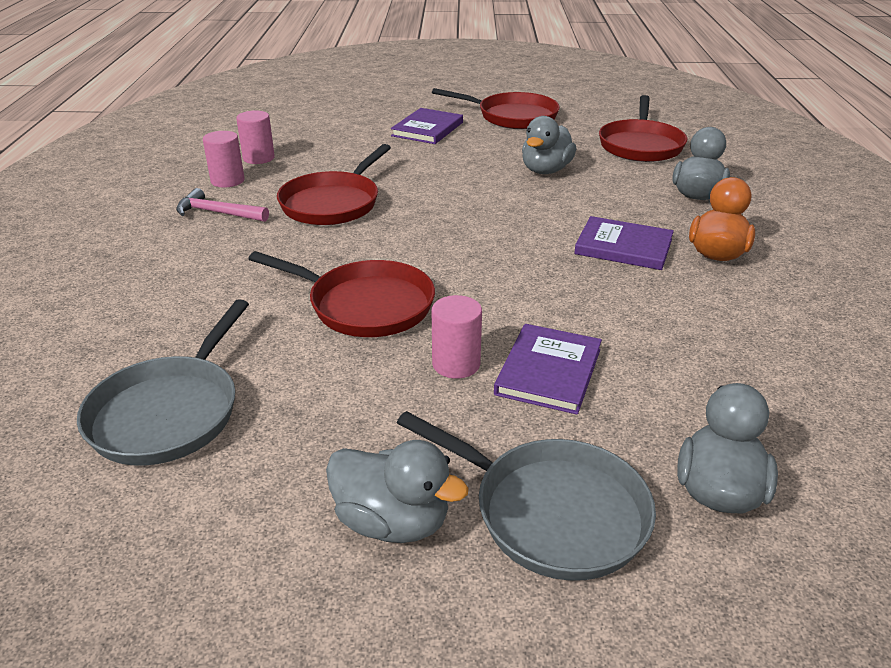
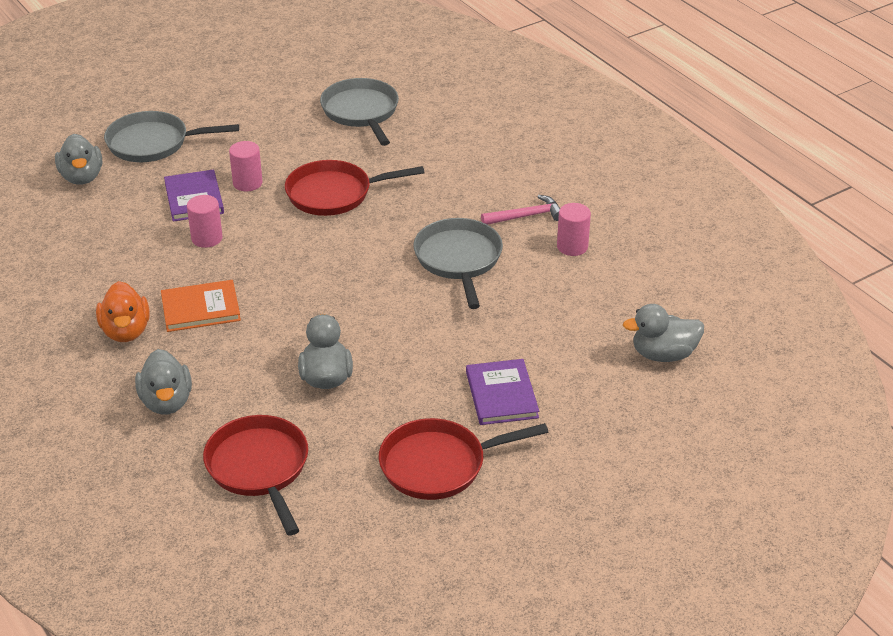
camera: 145 degrees right, 5 degrees up
(258, 158) = (591, 281): pink cylinder -> pink cylinder (207, 238)
(333, 203) = (459, 260): red pan -> grey pan
(392, 522) = (216, 117): grey duck -> grey duck (663, 354)
(623, 247) = (200, 309): purple book -> orange book

